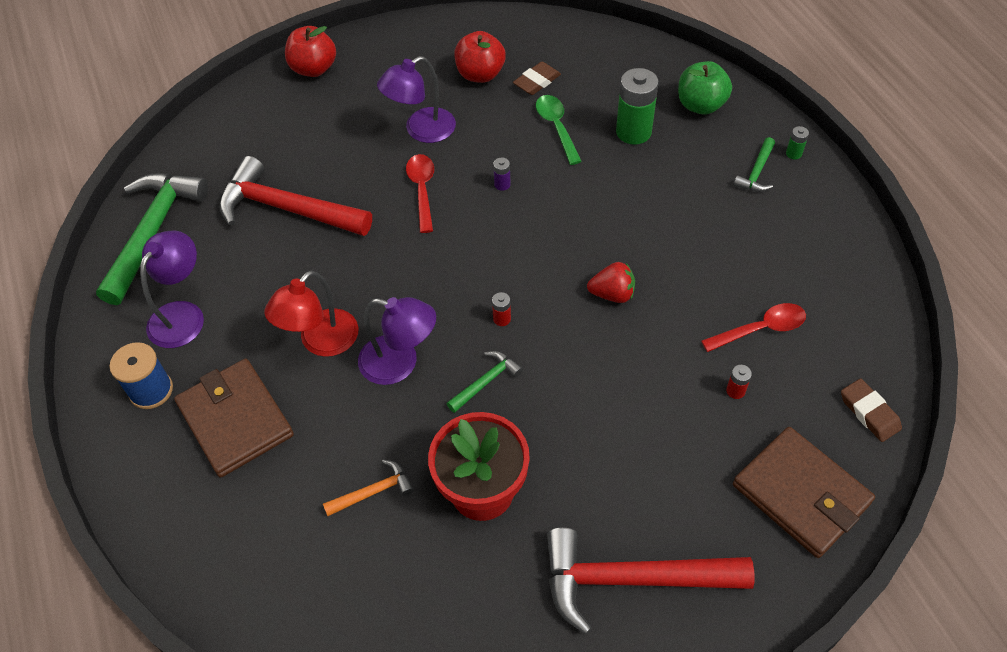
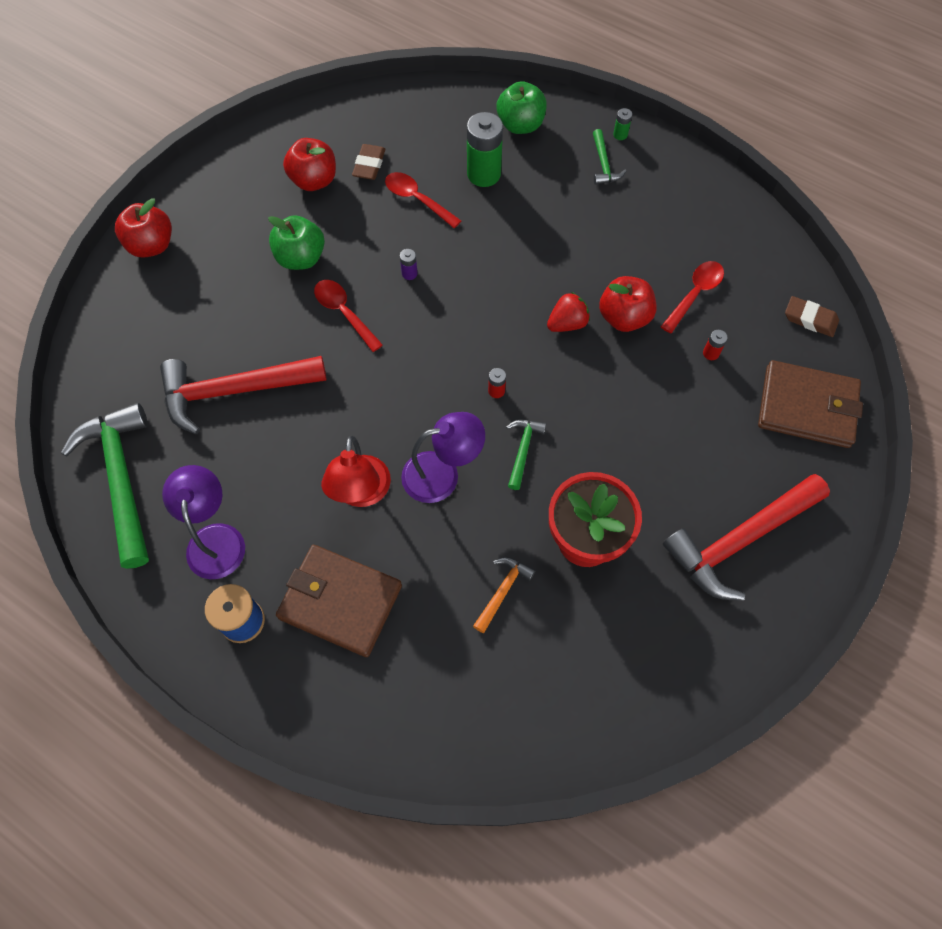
camera: 35 degrees left, 10 degrees up
(421, 130) = (301, 258): purple lamp -> green apple
(556, 127) = (417, 199): green spoon -> red spoon
(672, 315) = (624, 317): none -> red apple

